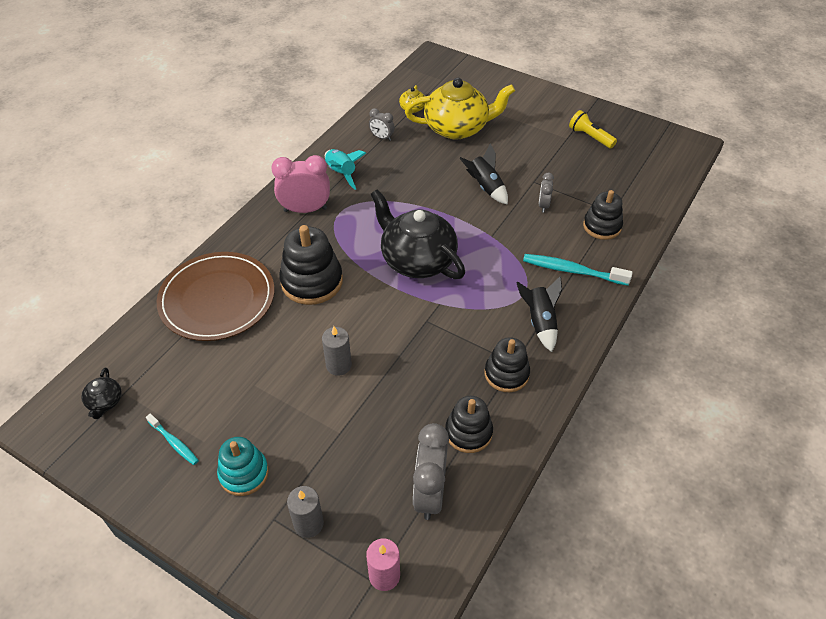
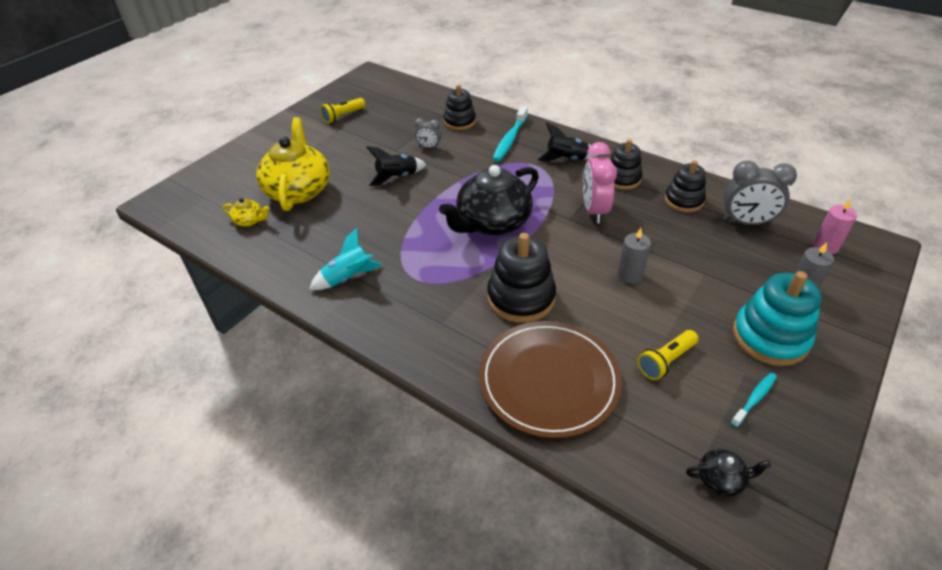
camera: 85 degrees left, 5 degrees down
(226, 381) = (666, 361): none -> yellow flashlight
(244, 473) = (770, 337): turquoise stacking toy -> turquoise stacking toy, size x1.52
(305, 209) = (405, 307): pink clock -> pink clock (594, 210)
(382, 137) = (293, 245): grey clock -> none

